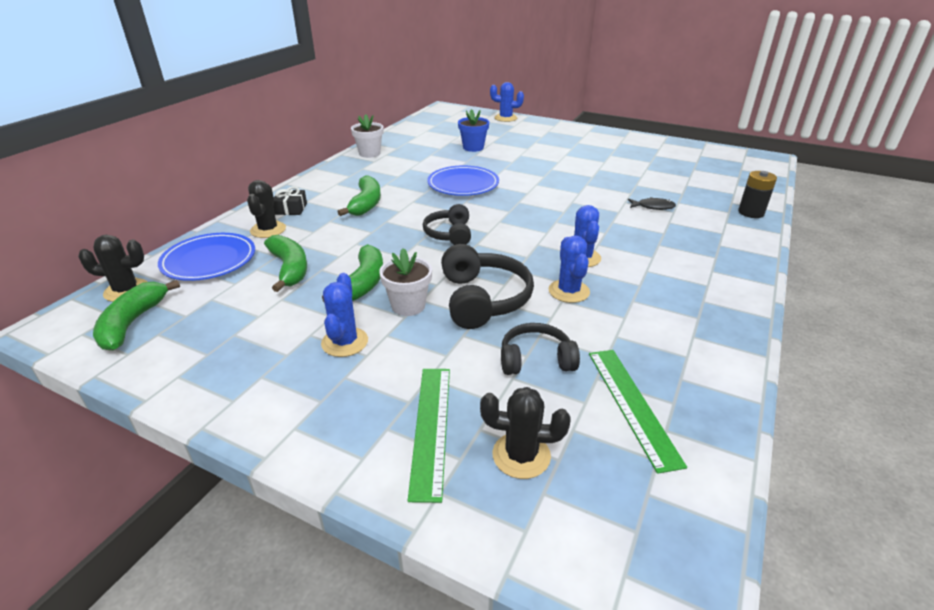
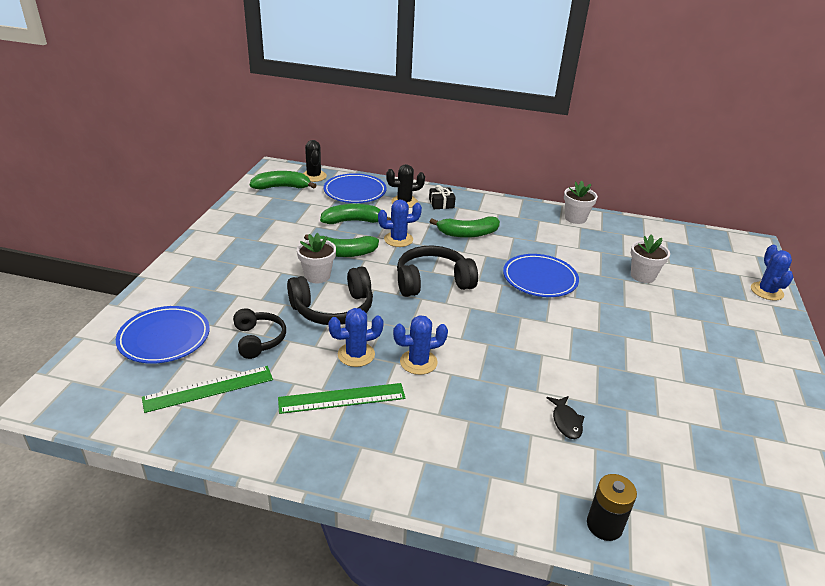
camera: 75 degrees right, 0 degrees up
(289, 269) = (353, 221): green banana -> green banana turned 150 degrees counterclockwise
(344, 342) = (271, 258): blue cactus -> blue cactus (398, 239)
(431, 428) = (190, 301): green ruler -> green ruler (342, 398)
(449, 234) = (432, 282): black headphones -> black headphones, size x1.55
(473, 148) = (642, 276): blue flower pot -> white flower pot
(521, 455) = (164, 338): black cactus -> blue plate

